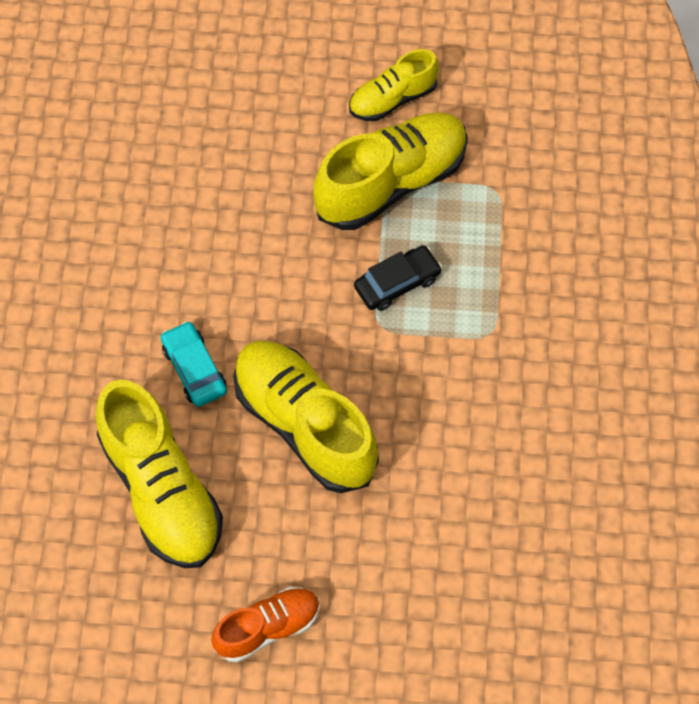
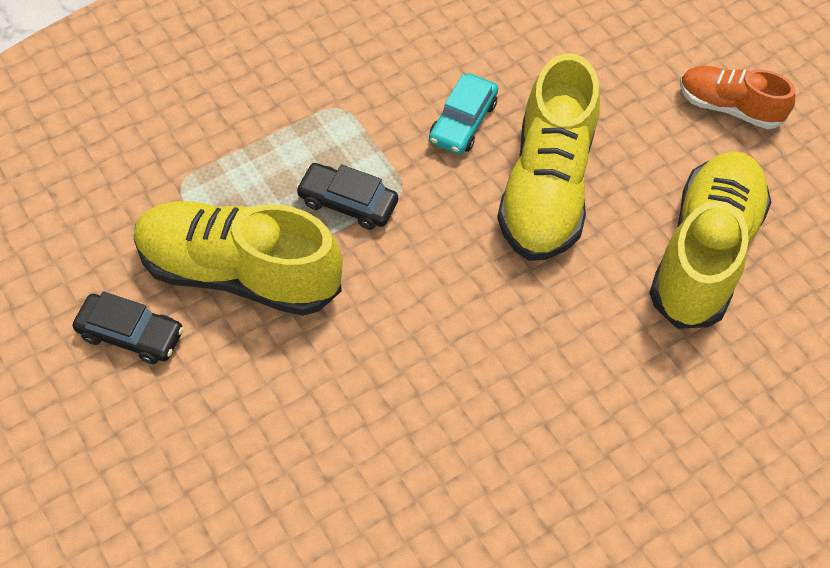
camera: 130 degrees left, 5 degrees down
(194, 369) = (576, 307): turquoise car -> turquoise car (463, 122)
(392, 99) = (131, 334): yellow shoe -> black car

